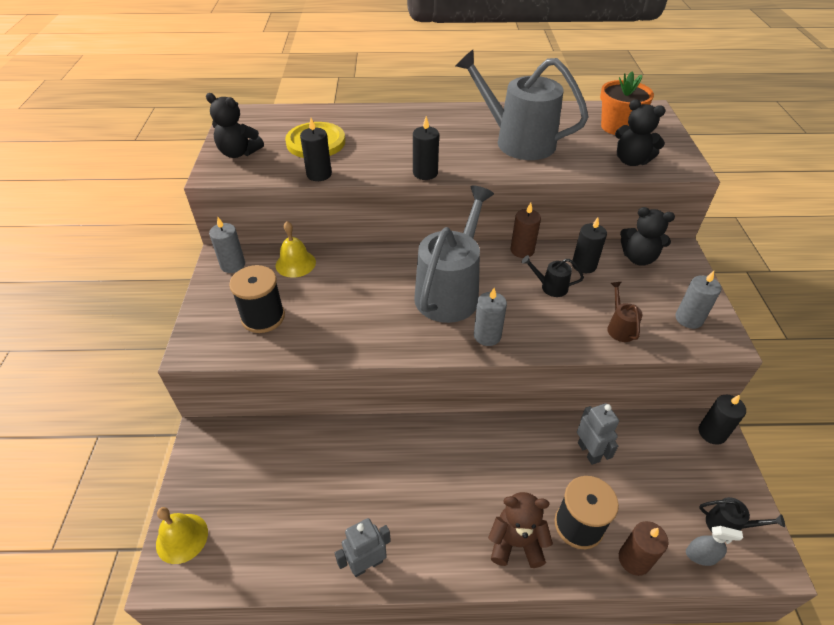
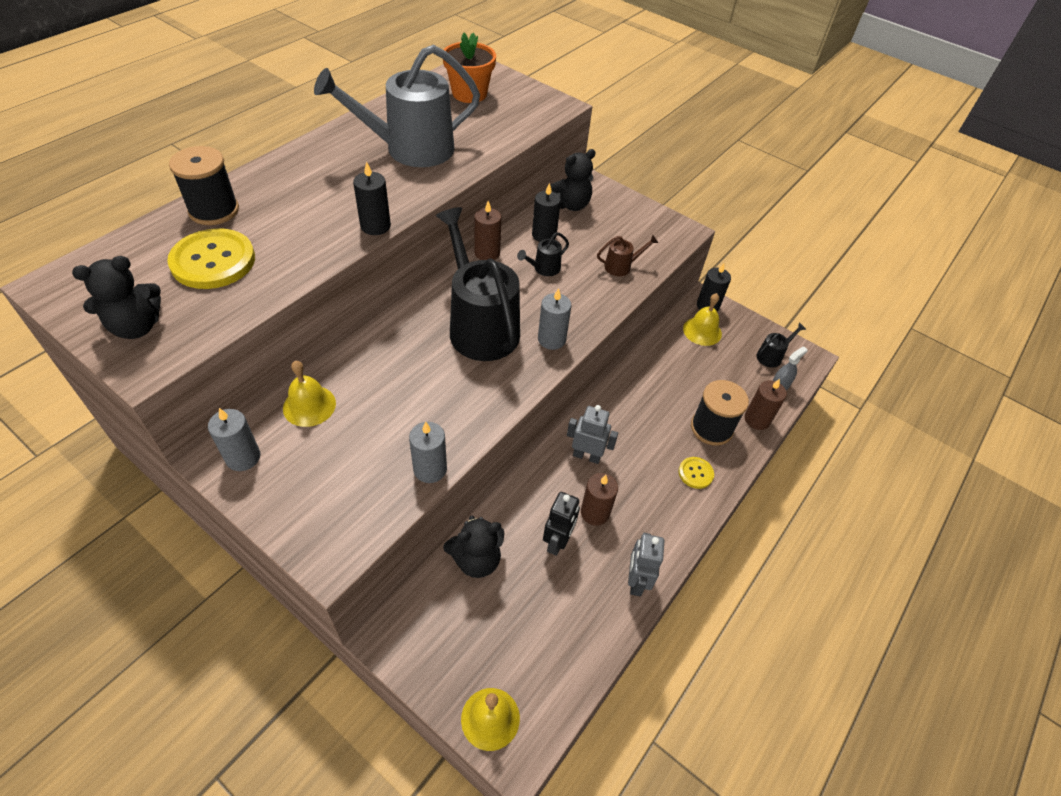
camera: 55 degrees left, 5 degrees up
(263, 317) = (354, 475): black spool -> black spool (214, 210)
(319, 174) = (273, 291): black candle -> none
(354, 483) = (557, 542): none -> black robot
(403, 491) = (595, 512): none -> brown candle
(450, 291) = (480, 326): grey watering can -> black watering can
(516, 543) = (695, 473): brown teddy bear -> yellow button
(589, 452) = (664, 377): grey robot -> grey robot (586, 456)
(619, 327) = (621, 266): brown watering can -> brown watering can turned 135 degrees clockwise
(631, 161) = (518, 120): black teddy bear -> black teddy bear (476, 559)
(677, 447) = (702, 331): none -> yellow bell
(689, 319) = (650, 230): grey candle -> grey candle (430, 469)

